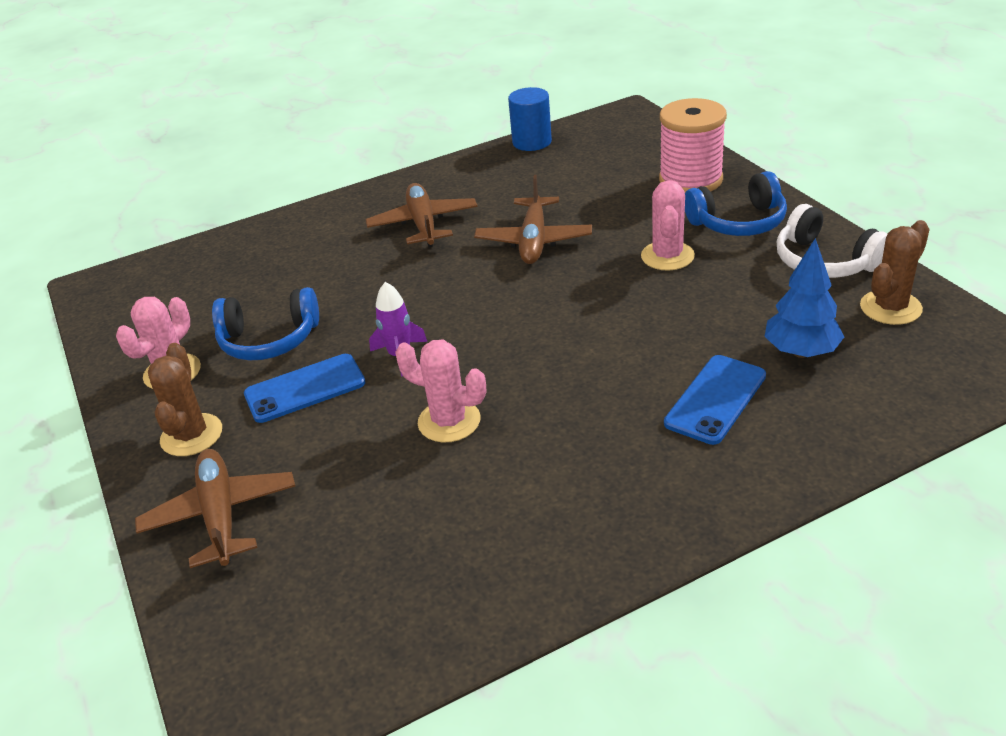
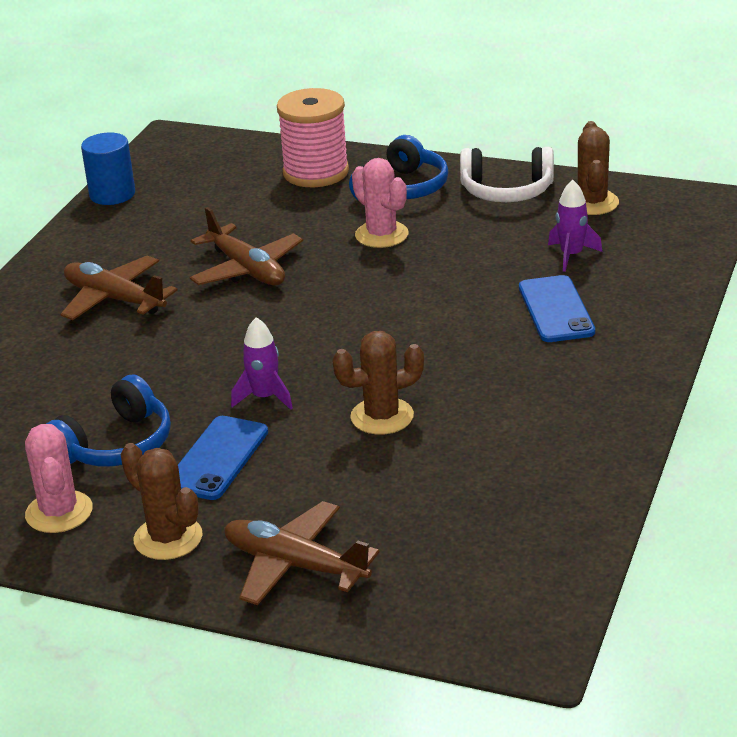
camera: 45 degrees left, 5 degrees down
(449, 421) = (382, 416): pink cactus -> brown cactus
(801, 352) = (571, 255): blue tree -> purple rocket

